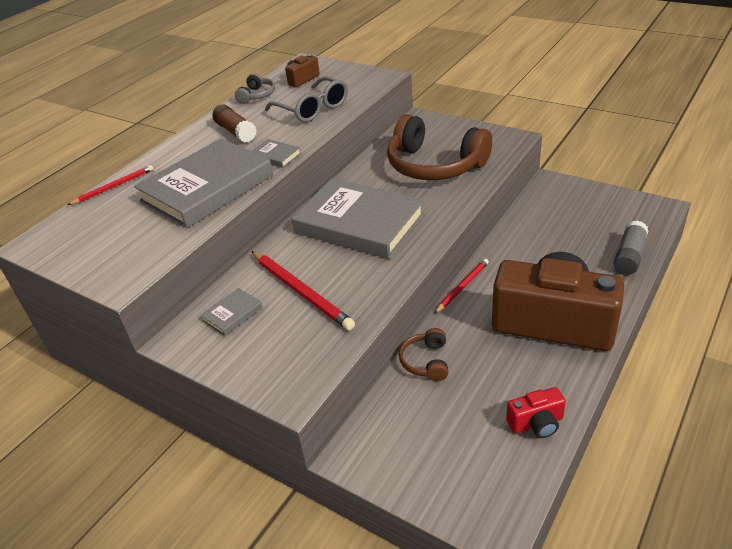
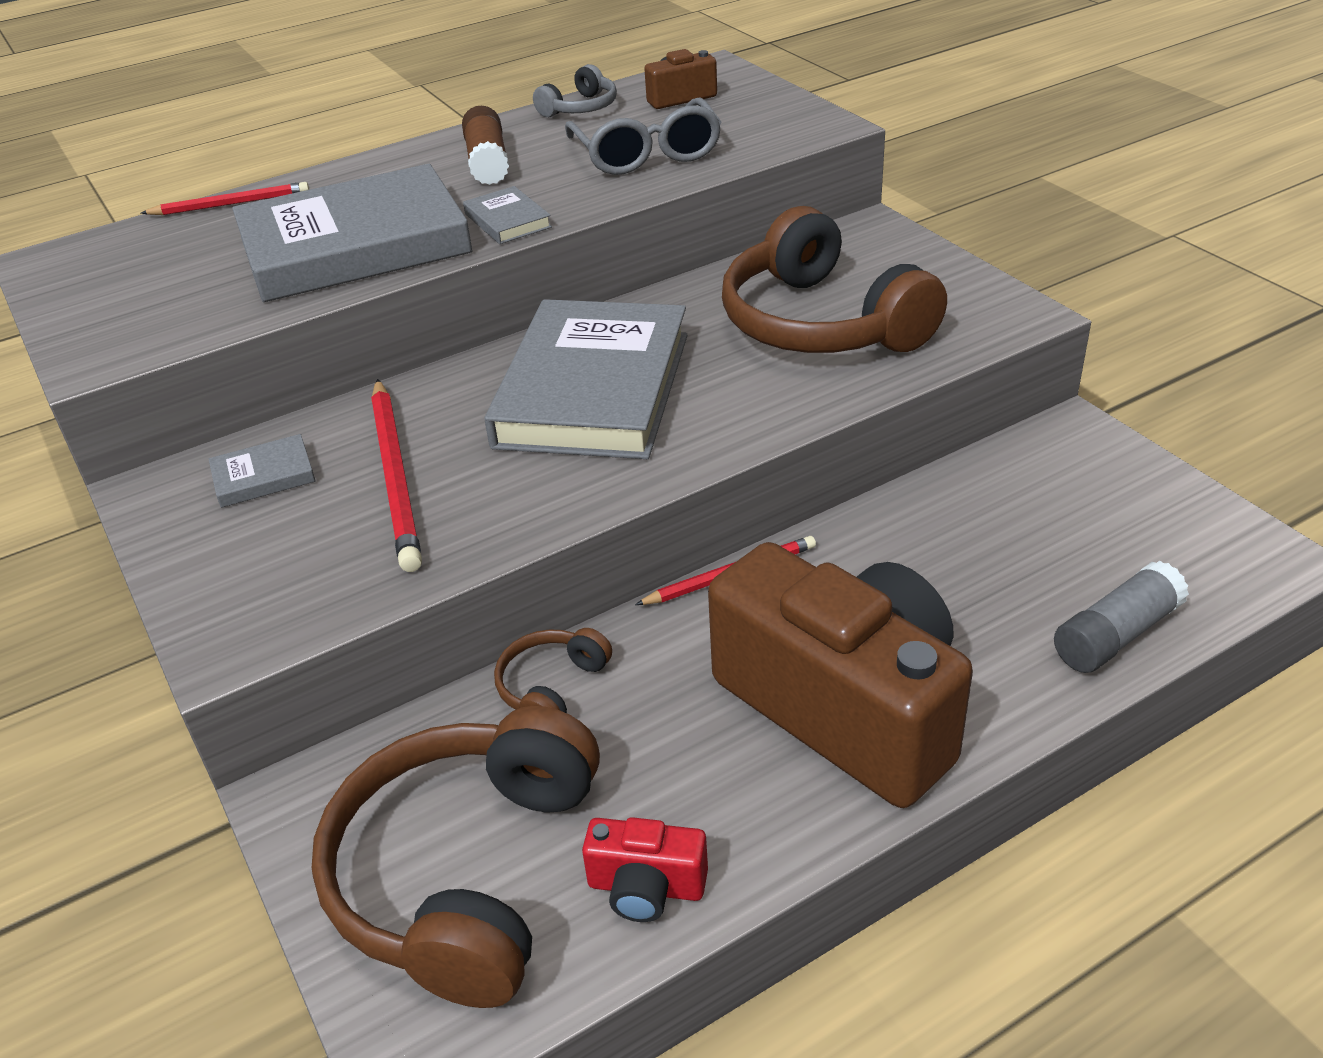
camera: 25 degrees right, 0 degrees up
(359, 224) = (593, 390): grey book -> grey book turned 45 degrees clockwise
(458, 451) = (468, 873): none -> brown headphones

